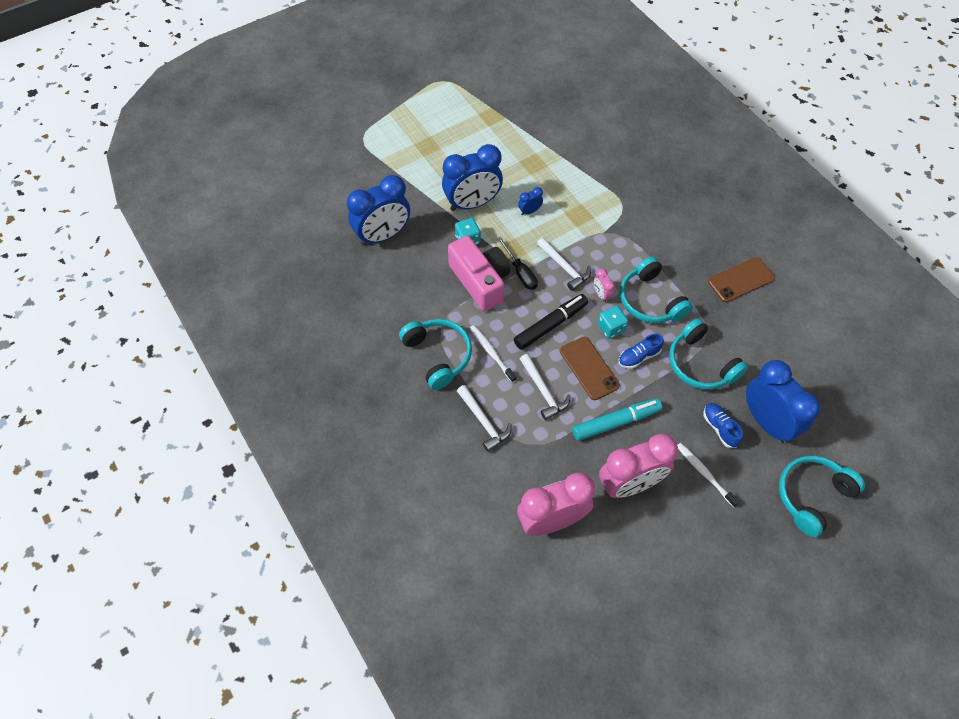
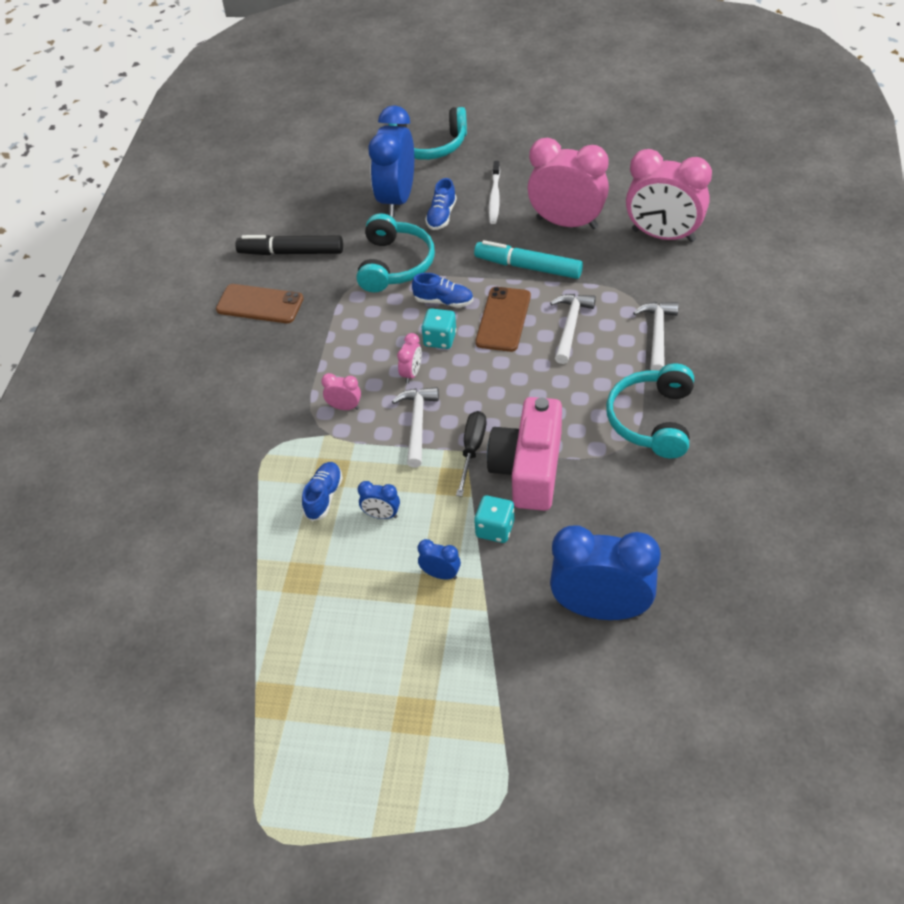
camera: 135 degrees left, 10 degrees down
(472, 204) = (440, 574): blue clock -> blue clock, size x0.42
(491, 352) = (590, 389): white toothbrush -> none
(550, 325) = (498, 377): black marker -> black marker (291, 252)
(567, 202) = (324, 497): none -> blue shoe
(613, 251) = (344, 407): none -> pink clock
(650, 300) = (370, 339): turquoise headphones -> none

